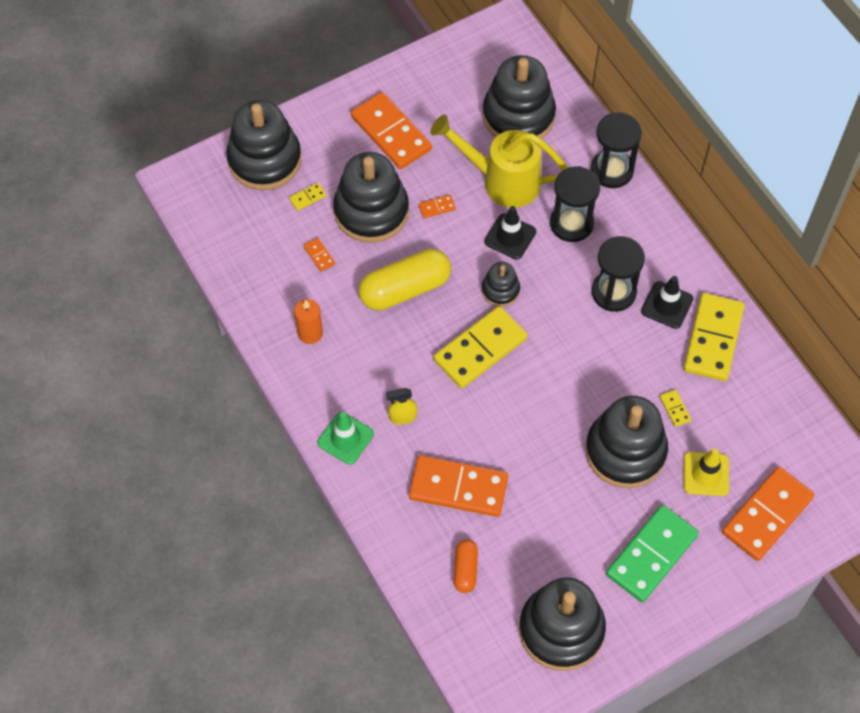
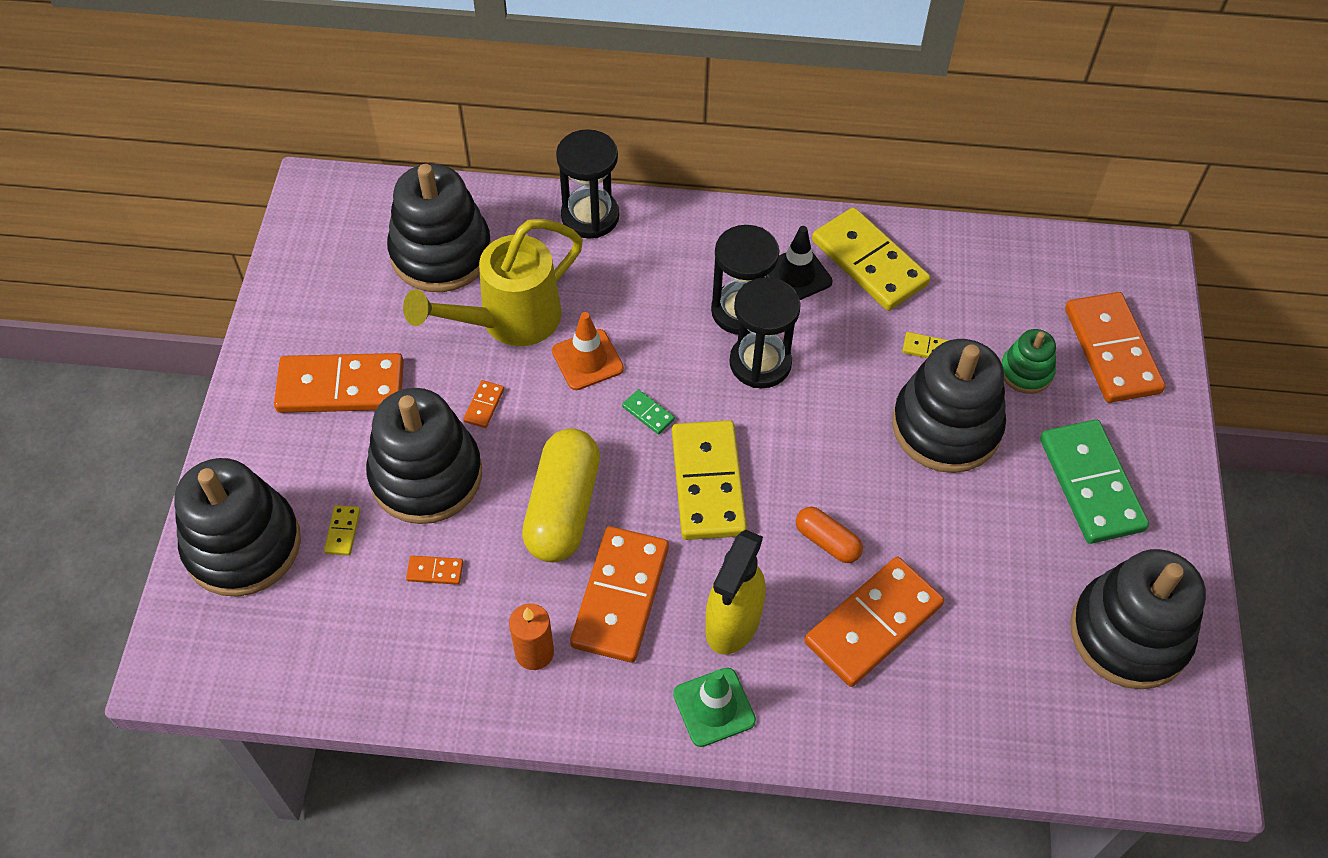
camera: 55 degrees left, 5 degrees down
(374, 352) = (620, 596): none -> orange domino
(402, 416) = (732, 623): yellow spray bottle -> yellow spray bottle, size x1.88
(465, 569) = (987, 686): orange capsule -> orange capsule (827, 541)
(500, 290) = (648, 413): black stacking toy -> green domino
(510, 236) = (587, 360): black traffic cone -> orange traffic cone
(571, 223) = (622, 293): black hourglass -> black hourglass (760, 363)
(706, 474) = (1026, 372): yellow traffic cone -> green stacking toy

